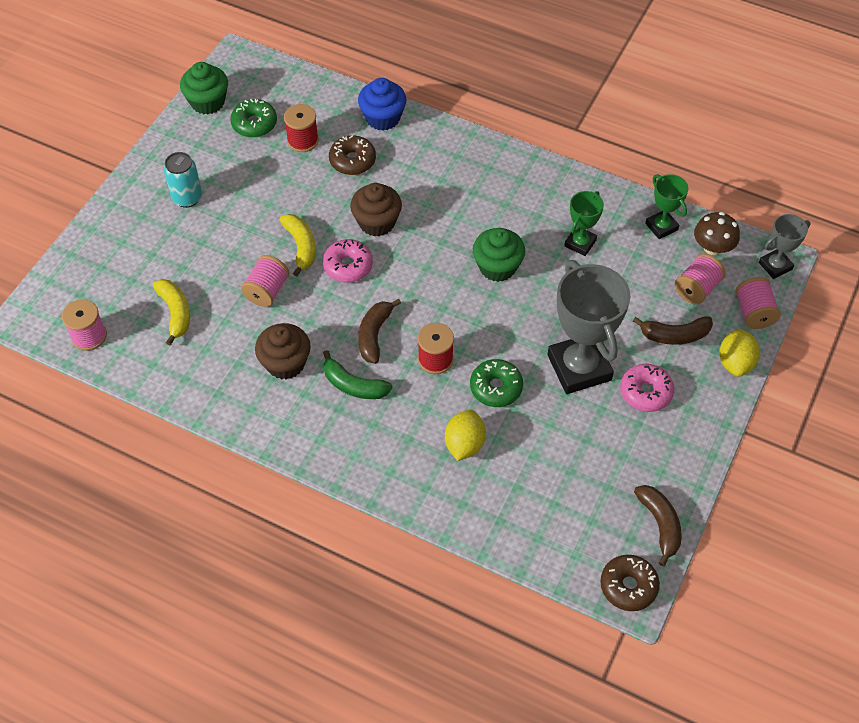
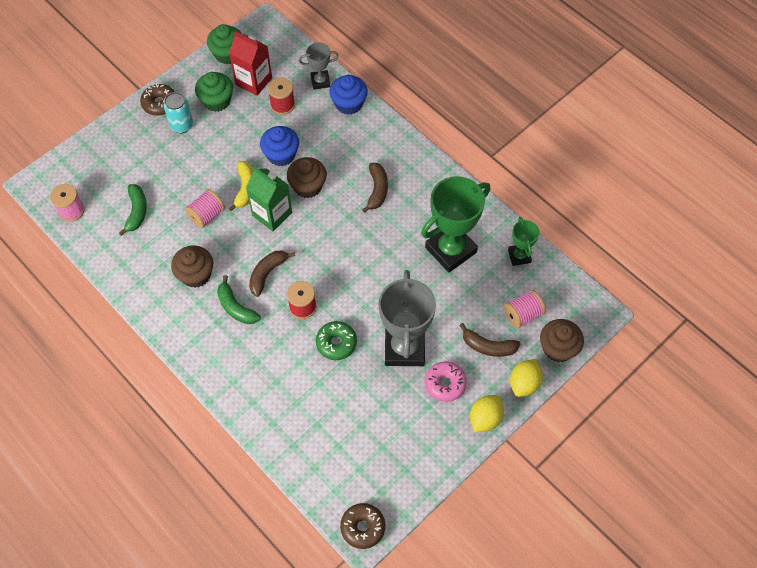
camera: 20 degrees right, 5 degrees up
(175, 313) = (136, 212): yellow banana -> green banana
(254, 124) = (253, 81): green donut -> red carton
(327, 196) = (281, 155): none -> blue cupcake
(348, 266) = (272, 214): pink donut -> green carton
(352, 160) = (311, 132): brown donut -> brown donut (160, 103)
(464, 444) = (294, 379): yellow lemon -> yellow lemon (485, 418)
(497, 267) = (380, 249): green cupcake -> green cupcake (217, 101)
(580, 243) = (450, 250): green trophy -> green trophy, size x1.95
(660, 524) = (407, 489): brown banana -> brown banana (377, 190)
(712, 247) = (551, 285): brown mushroom -> none
(754, 312) = (558, 348): pink spool -> brown cupcake
(775, 266) = (593, 316): grey trophy -> grey trophy (320, 81)

